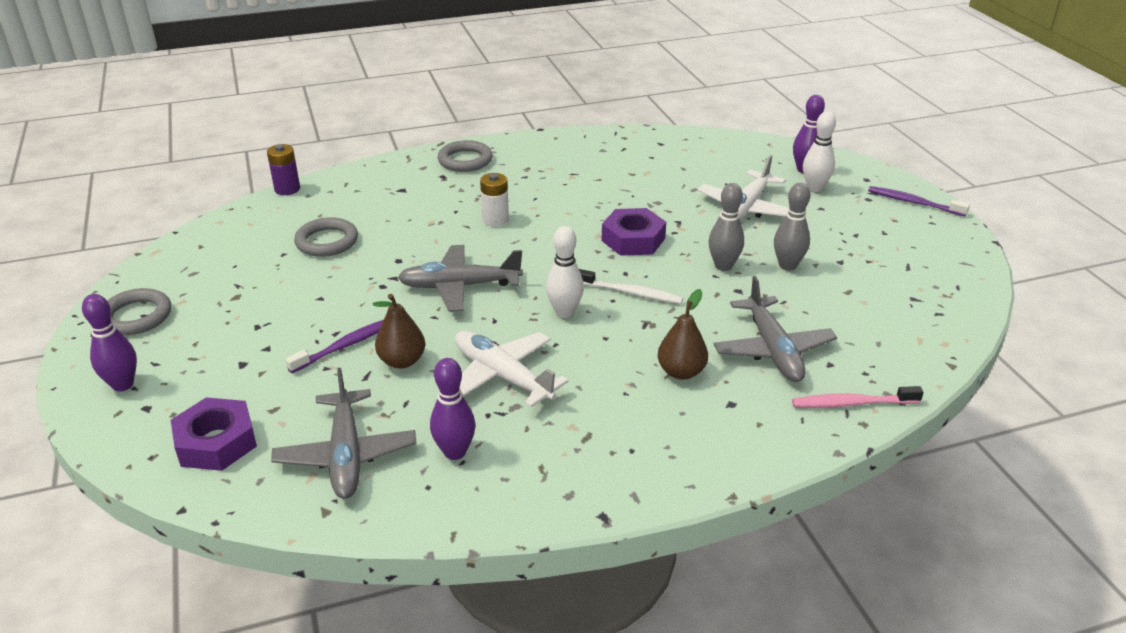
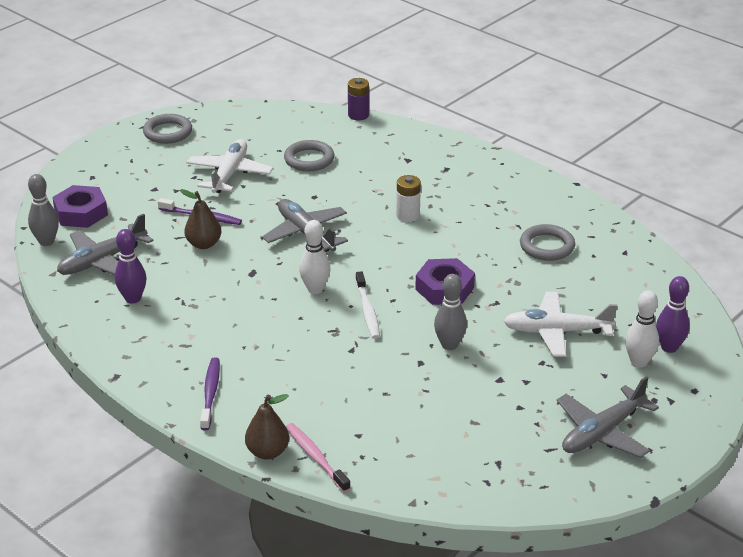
camera: 60 degrees right, 0 degrees up
(123, 384) = (105, 160): purple bowling pin -> none
(465, 160) = (481, 169): grey ring -> grey ring (547, 246)
(502, 376) = (220, 289): white plane -> white plane (229, 174)
(681, 372) = (288, 364): brown pear -> brown pear (268, 452)
(773, 349) = (353, 401): grey plane -> grey plane (602, 432)
(787, 265) = (483, 379): grey bowling pin -> grey bowling pin (46, 242)
(914, 202) = (678, 430): purple toothbrush -> purple toothbrush (210, 393)

